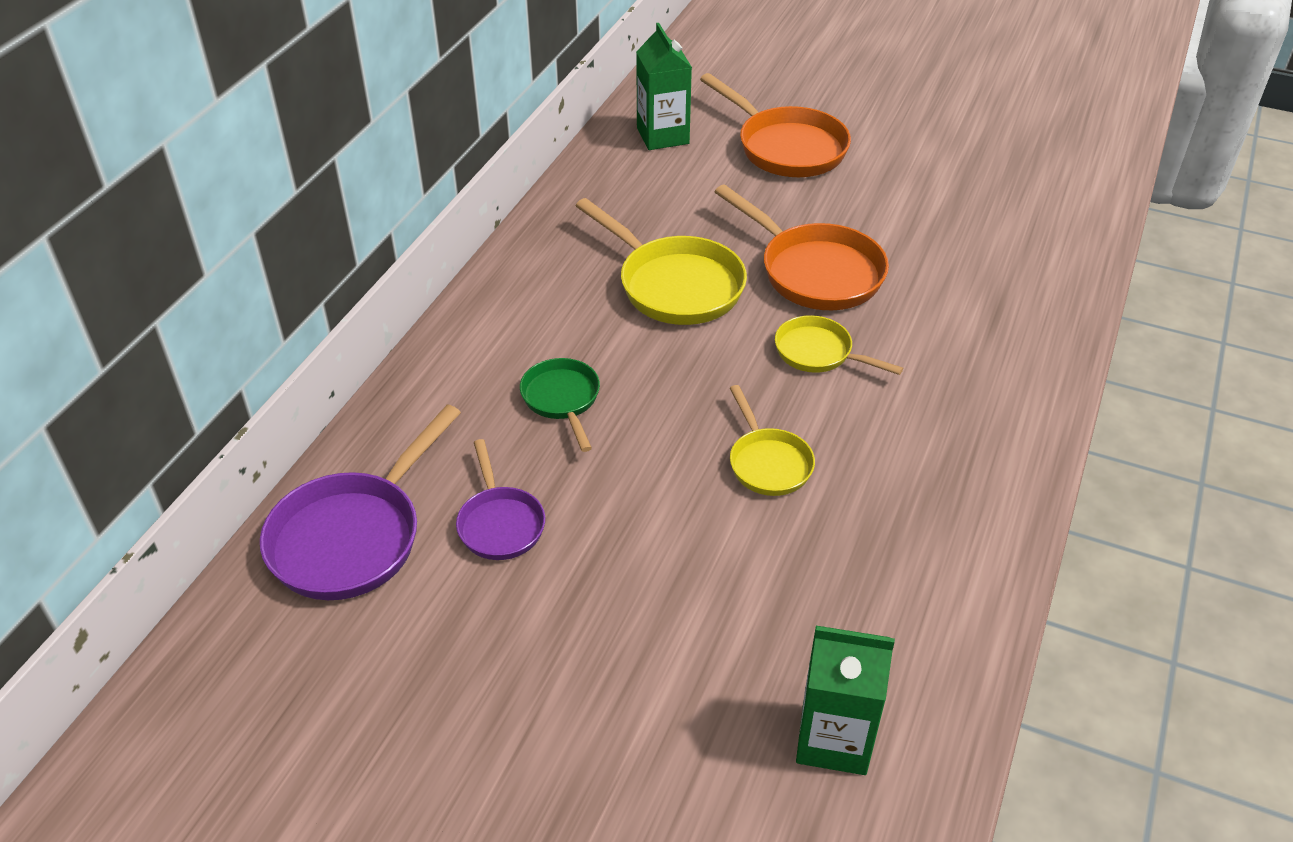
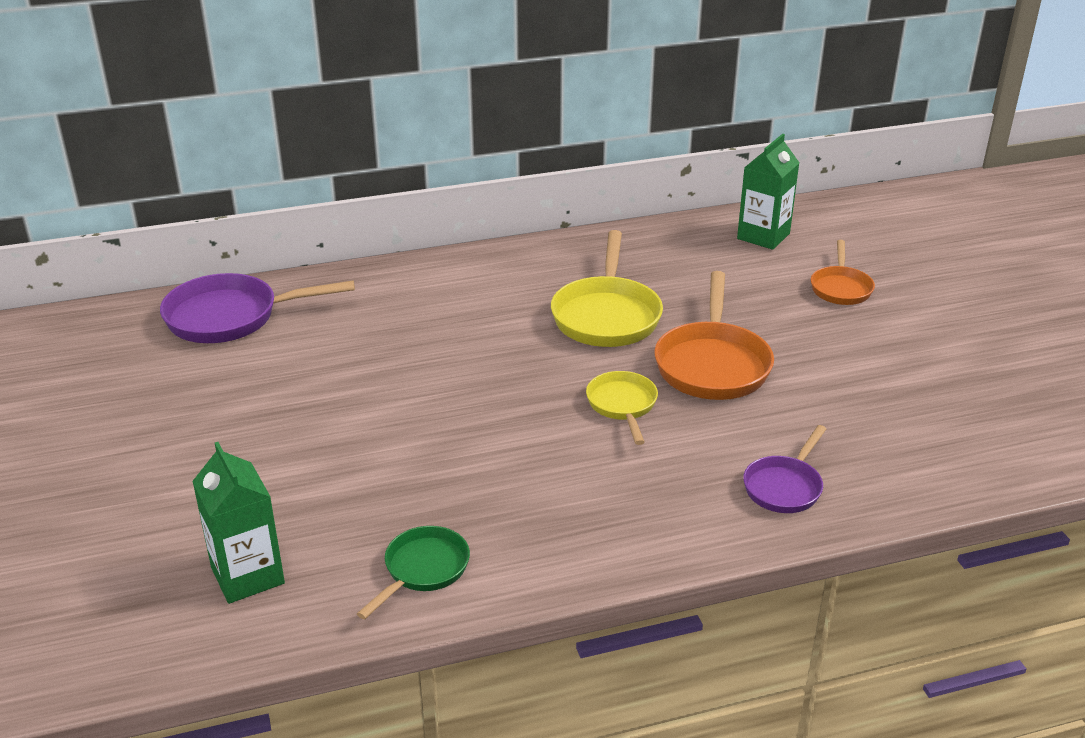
camera: 50 degrees right, 10 degrees down
(500, 523) = (297, 359): purple pan -> purple pan (784, 487)
(562, 400) = (433, 328): green pan -> green pan (423, 570)
(768, 463) = (477, 434): yellow pan -> none
(786, 147) = (840, 288): orange pan -> orange pan, size x0.59

